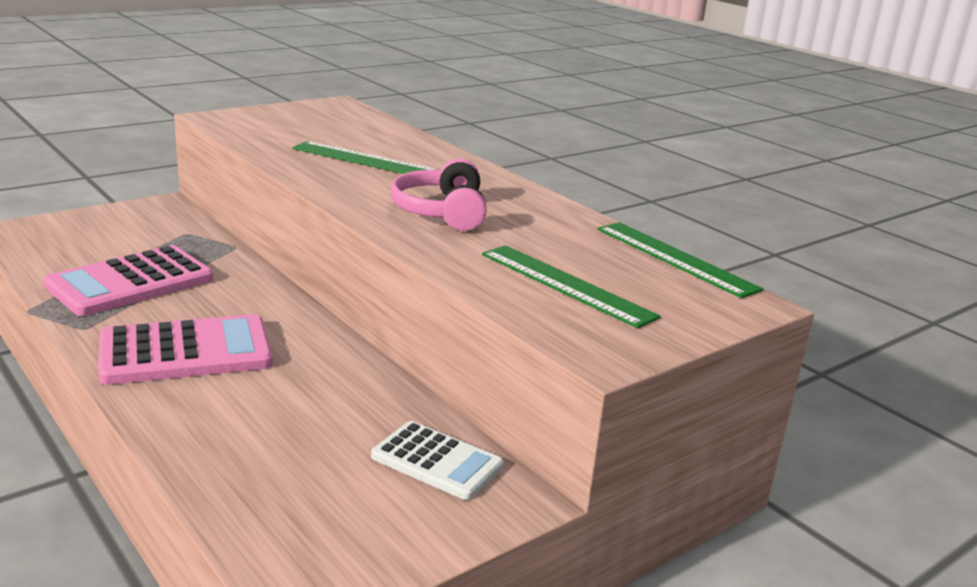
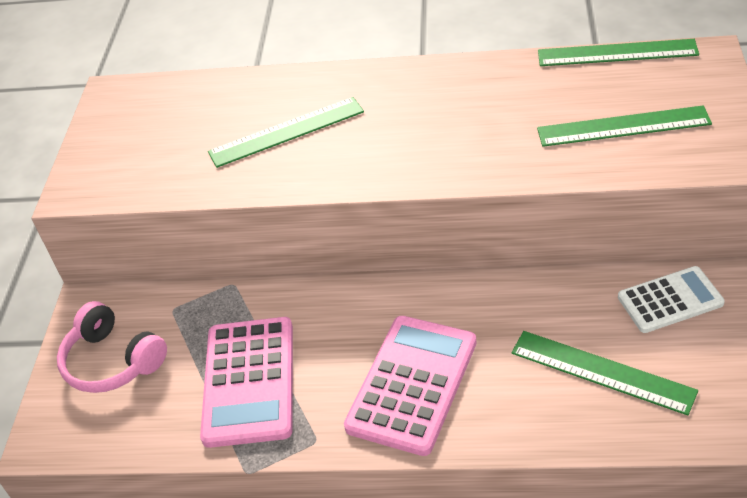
camera: 40 degrees left, 20 degrees up
(289, 448) = (601, 372): none -> green ruler
(442, 212) = (443, 133): pink headphones -> pink headphones (113, 361)

